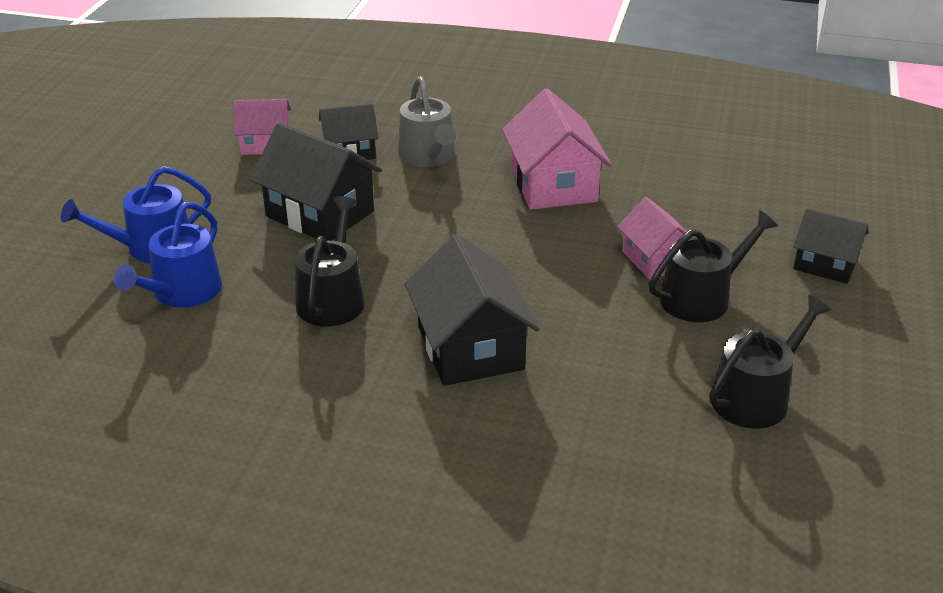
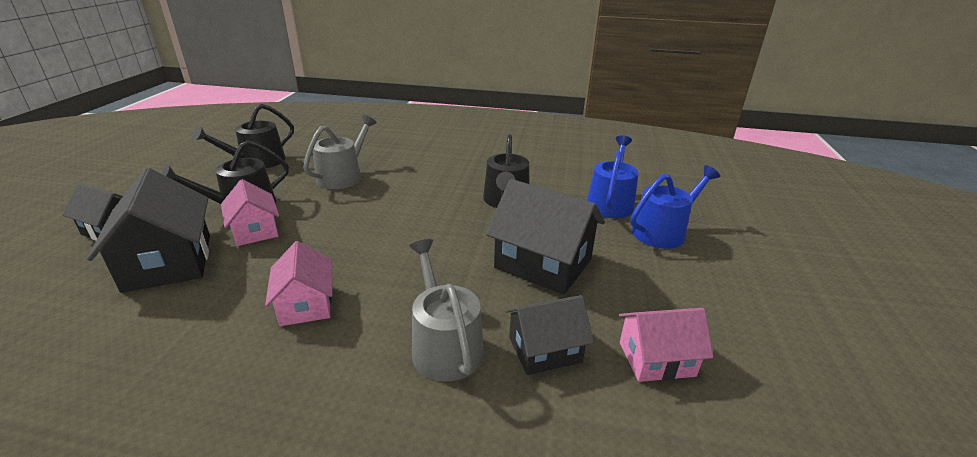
camera: 175 degrees right, 5 degrees down
(470, 348) = (413, 178): black house -> black house (169, 262)
(553, 185) = (306, 304): pink house -> pink house, size x0.61
(586, 355) = (343, 176): none -> grey watering can

